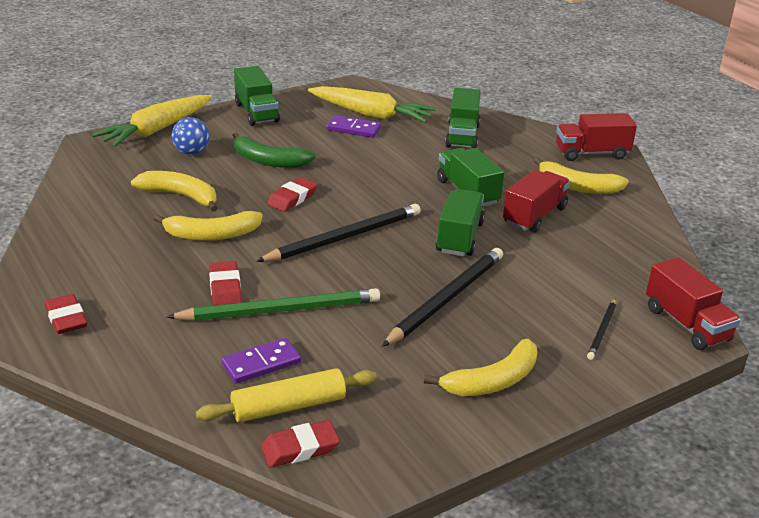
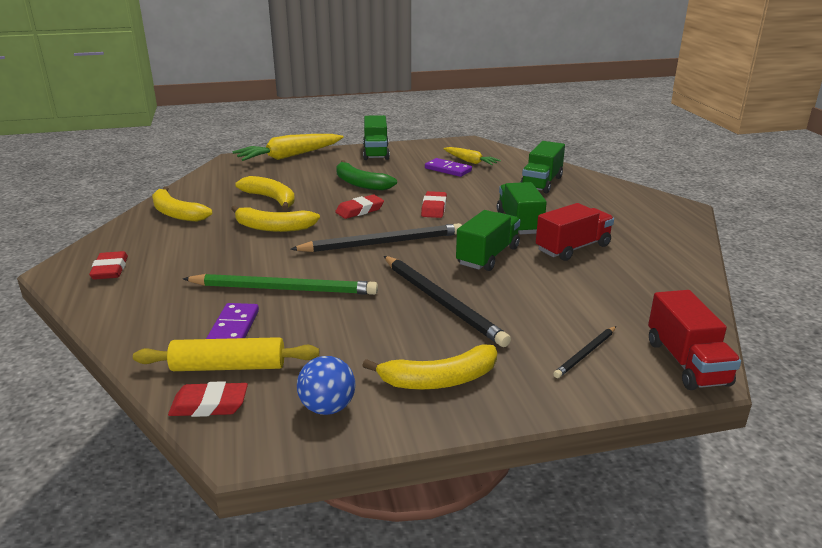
camera: 20 degrees right, 5 degrees down
(191, 152) = (304, 172): blue ball -> blue ball (327, 408)
(225, 288) = (252, 266): red eraser -> red eraser (434, 208)
(261, 364) = (234, 328): purple domino -> purple domino turned 75 degrees counterclockwise
(371, 114) = (470, 161): yellow carrot -> yellow carrot, size x0.57
(446, 299) = (442, 302): black pencil -> black pencil turned 90 degrees clockwise
(577, 187) = (630, 230): yellow banana -> yellow banana (176, 213)
(591, 153) = (660, 207): red truck -> none

